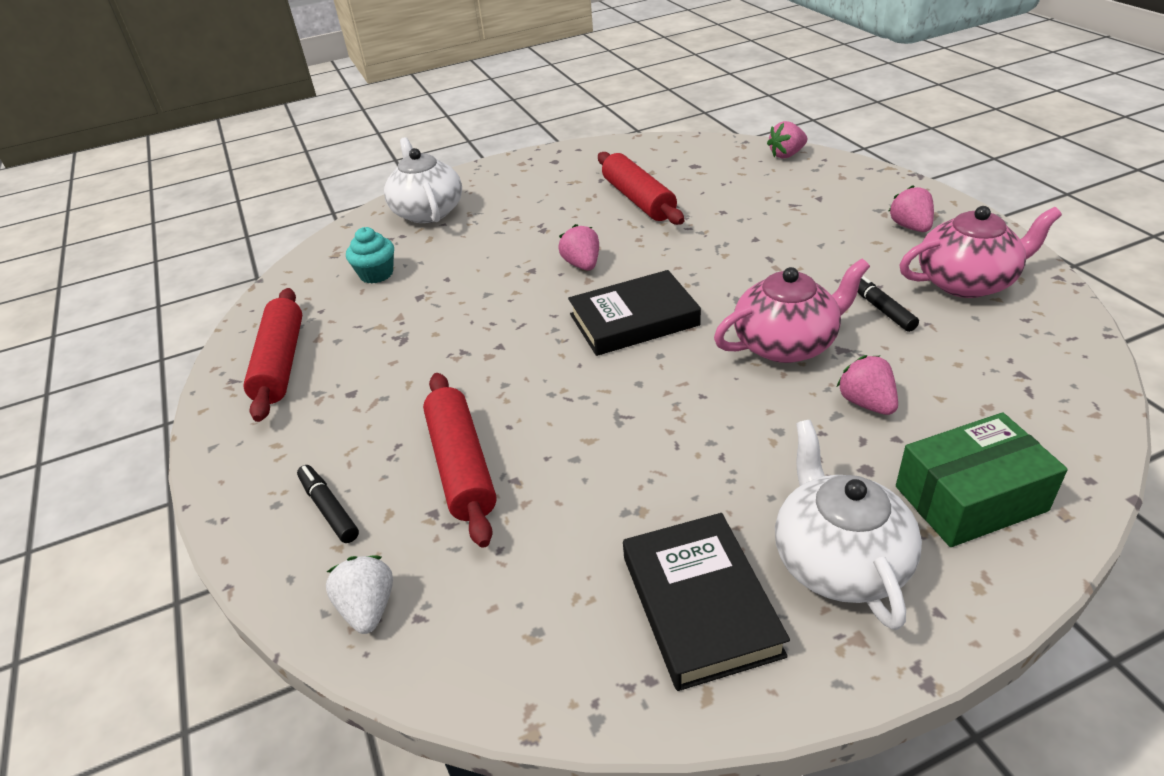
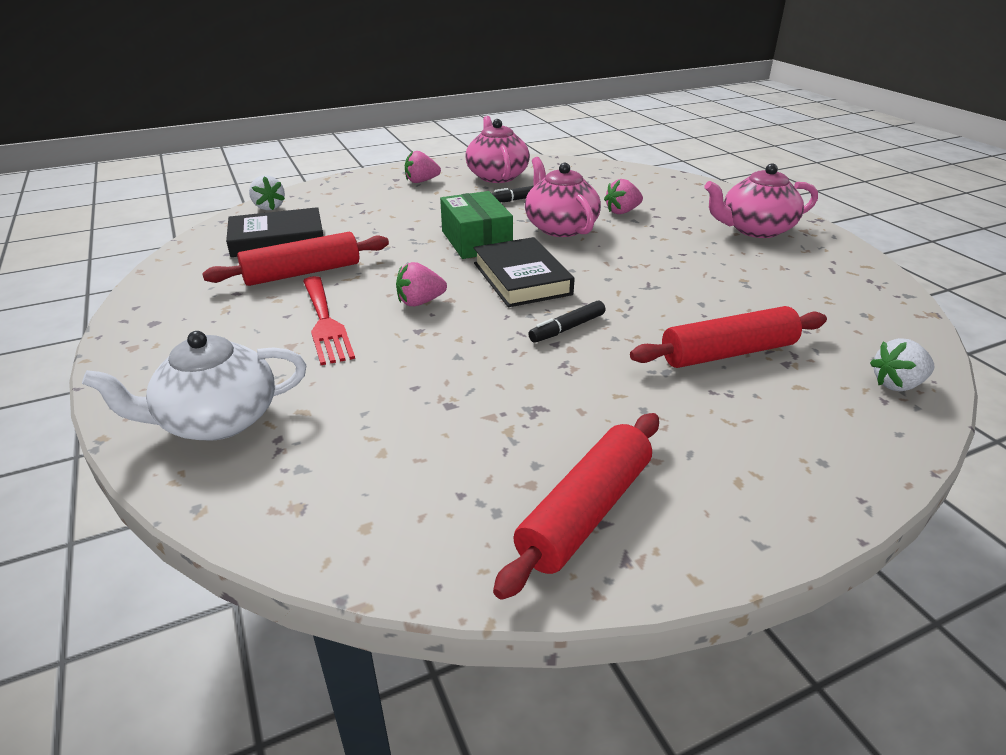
camera: 95 degrees left, 5 degrees down
(281, 363) = (585, 511): red rolling pin -> red rolling pin turned 45 degrees counterclockwise
(329, 509) = (811, 422): black marker -> black marker (567, 328)
(376, 274) = (380, 450): turquoise cupcake -> none
(548, 225) = (325, 322): none -> red fork
(700, 604) = (809, 265): black book -> black book (277, 239)
(786, 155) = (269, 207): pink strawberry -> white strawberry
(839, 560) = (755, 229): white teapot -> pink teapot
(970, 498) = (695, 198): green box -> green box (476, 241)

